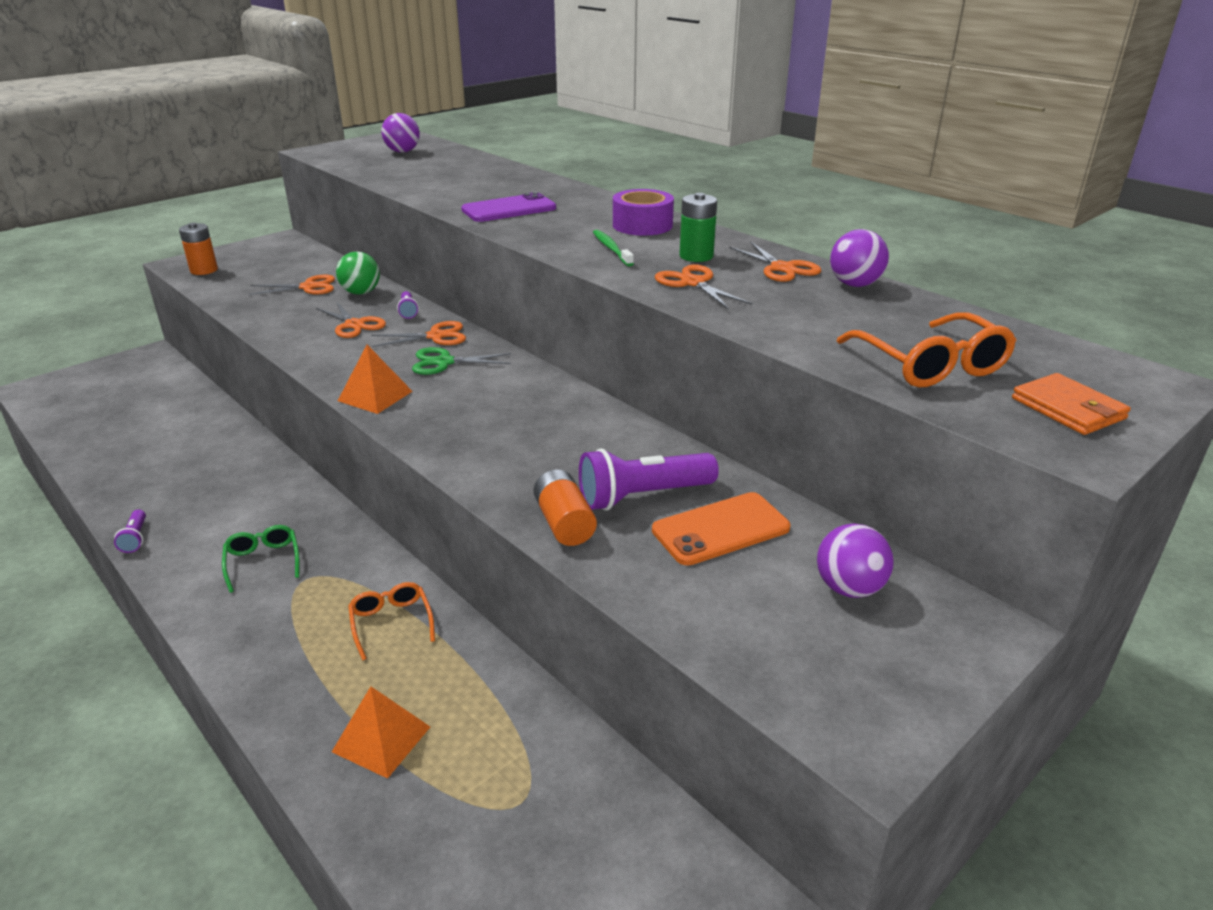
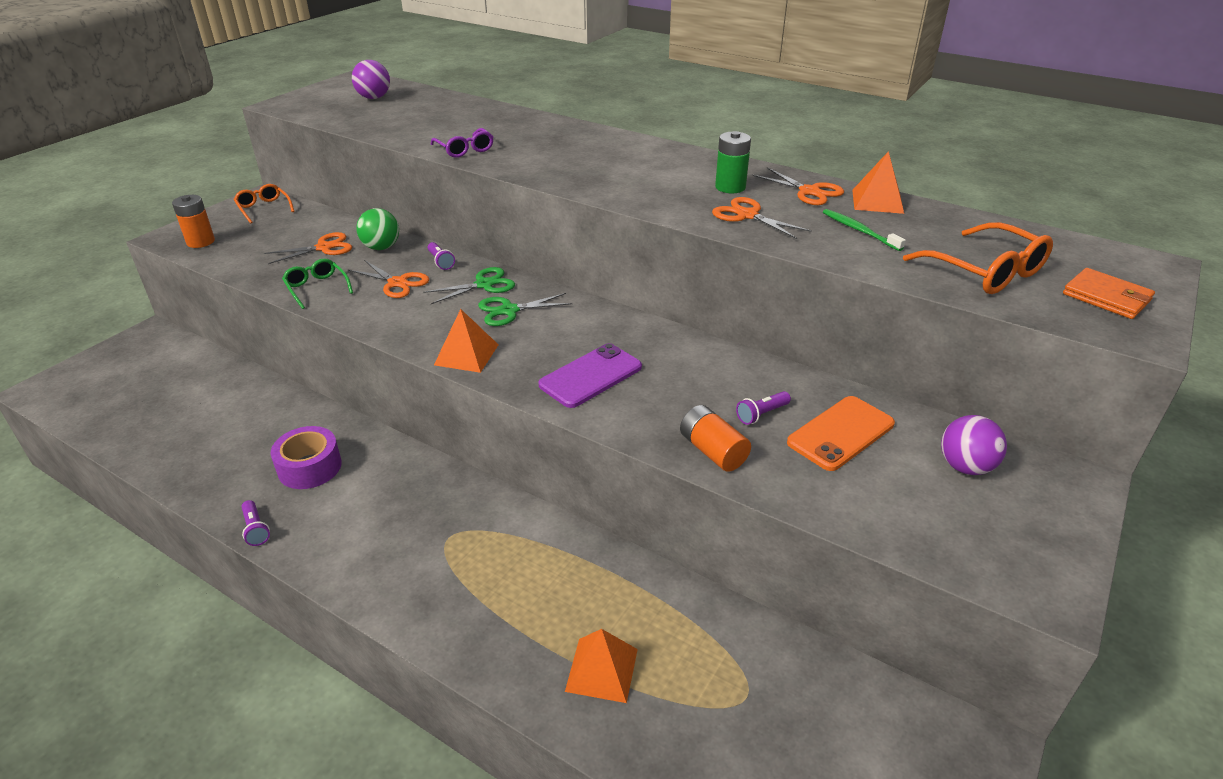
camera: 15 degrees left, 5 degrees up
(263, 561) = (398, 528): green glasses -> green glasses (317, 288)
(391, 622) = (551, 563): orange glasses -> orange glasses (263, 208)
(436, 336) = (484, 284): orange scissors -> green scissors
(451, 200) = (465, 150): none -> purple glasses
(509, 209) = (528, 154): purple phone -> purple phone (591, 376)
(611, 248) = (652, 187): green toothbrush -> green toothbrush (859, 230)
(642, 225) = (661, 159): purple tape -> purple tape (310, 467)
(643, 496) = (761, 414): purple flashlight -> purple flashlight, size x0.49
(854, 285) = (877, 201): purple ball -> orange pyramid

